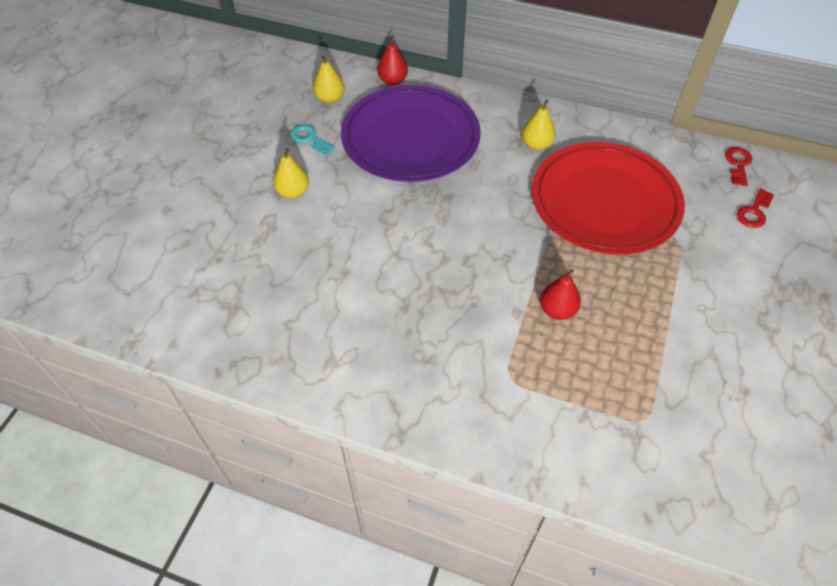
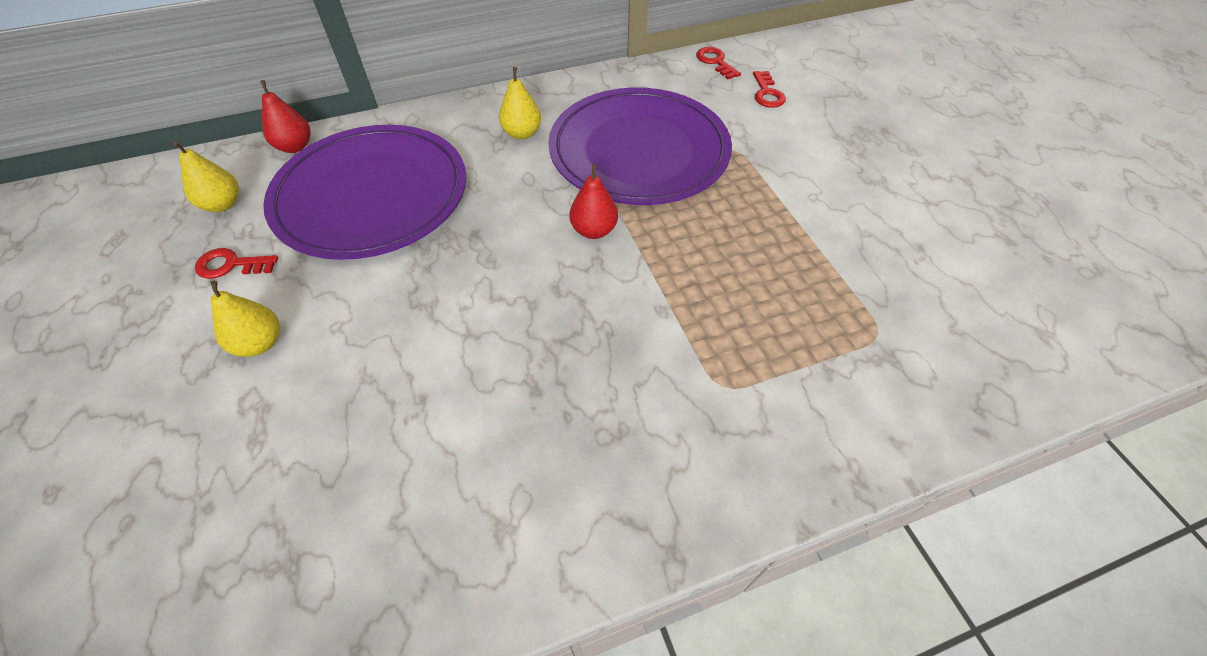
camera: 40 degrees left, 0 degrees up
(309, 139) = (231, 265): turquoise key -> red key
(557, 310) = (698, 282): red pear -> red pear (594, 230)
(605, 202) = (639, 151): red plate -> purple plate

